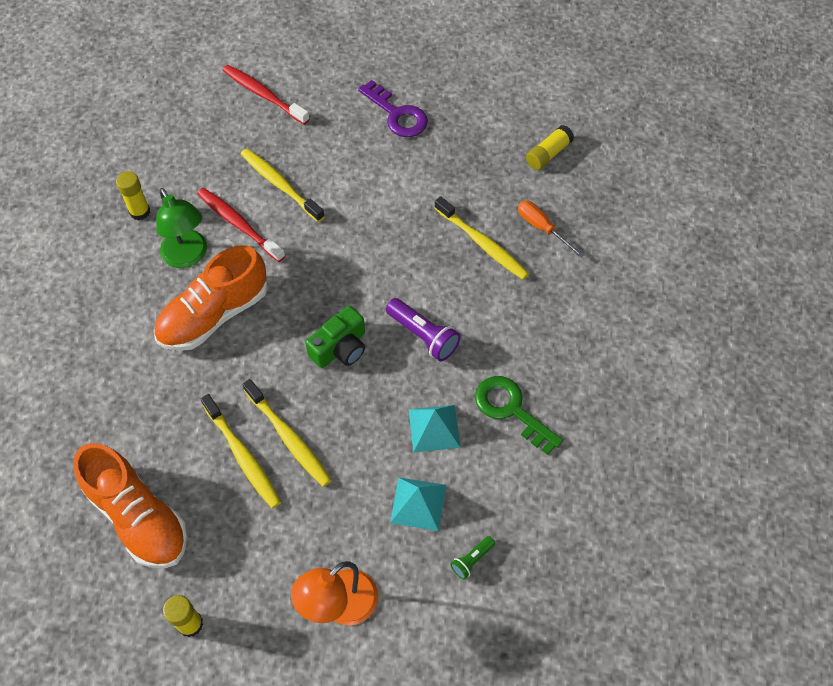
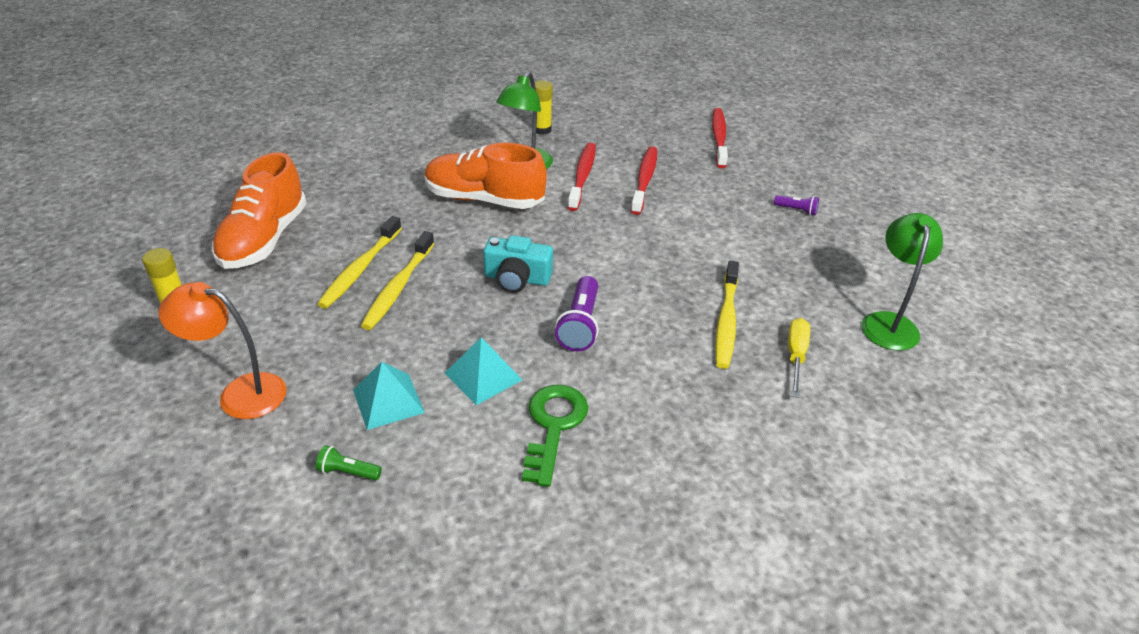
camera: 55 degrees right, 20 degrees down
(280, 184) = (644, 180): yellow toothbrush -> red toothbrush
(340, 348) = (517, 279): green camera -> turquoise camera
(397, 114) = (796, 210): purple key -> purple flashlight
(542, 228) = (795, 356): orange screwdriver -> yellow screwdriver
(548, 154) = (889, 323): yellow glue stick -> green lamp

